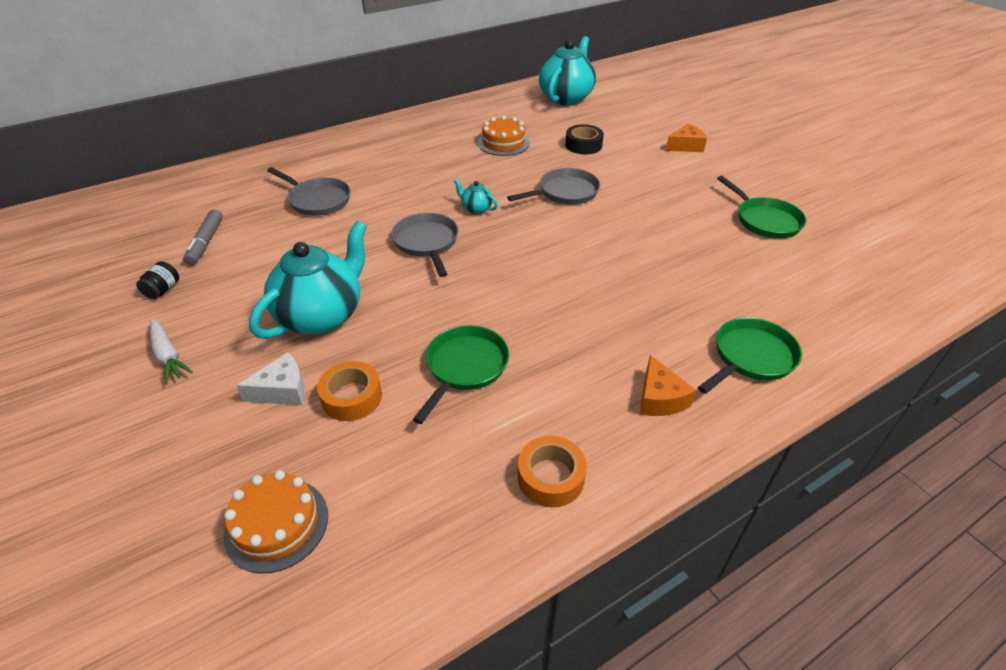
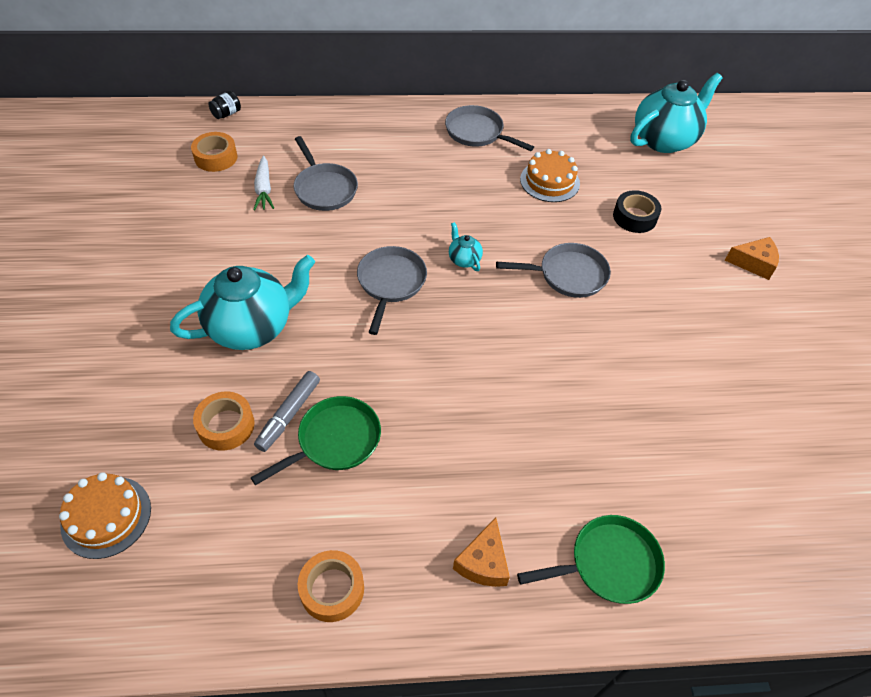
camera: 25 degrees right, 10 degrees up
(163, 290) = (146, 242): black jar -> black jar (226, 114)
(168, 356) = (115, 315): white carrot -> white carrot (264, 189)
(194, 209) = (216, 157): none -> orange tape
(206, 242) = (205, 202): grey marker -> grey marker (289, 415)
(282, 390) = (178, 392): white cheese -> none
(422, 130) = (477, 133): none -> grey pan
(764, 220) = (765, 404): green pan -> none

